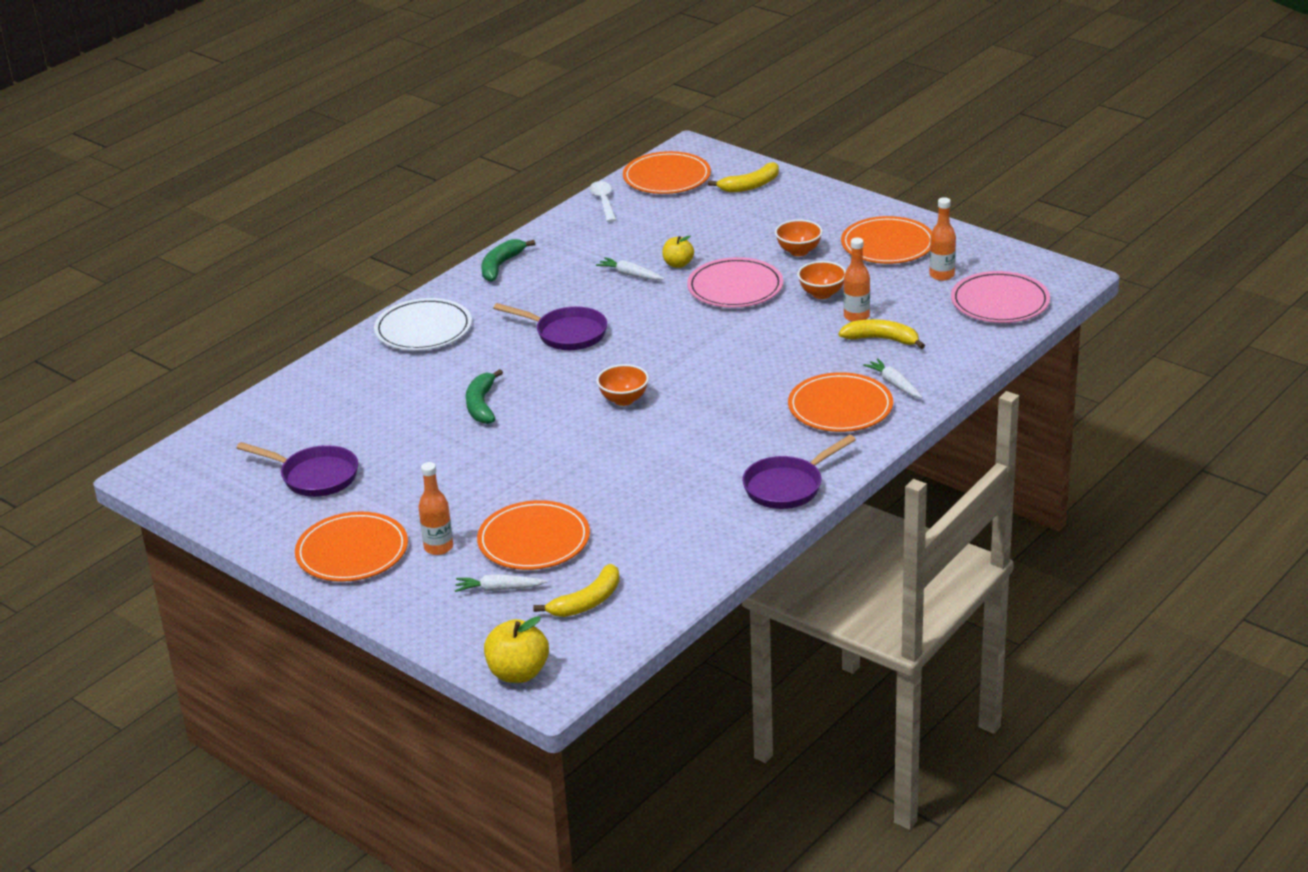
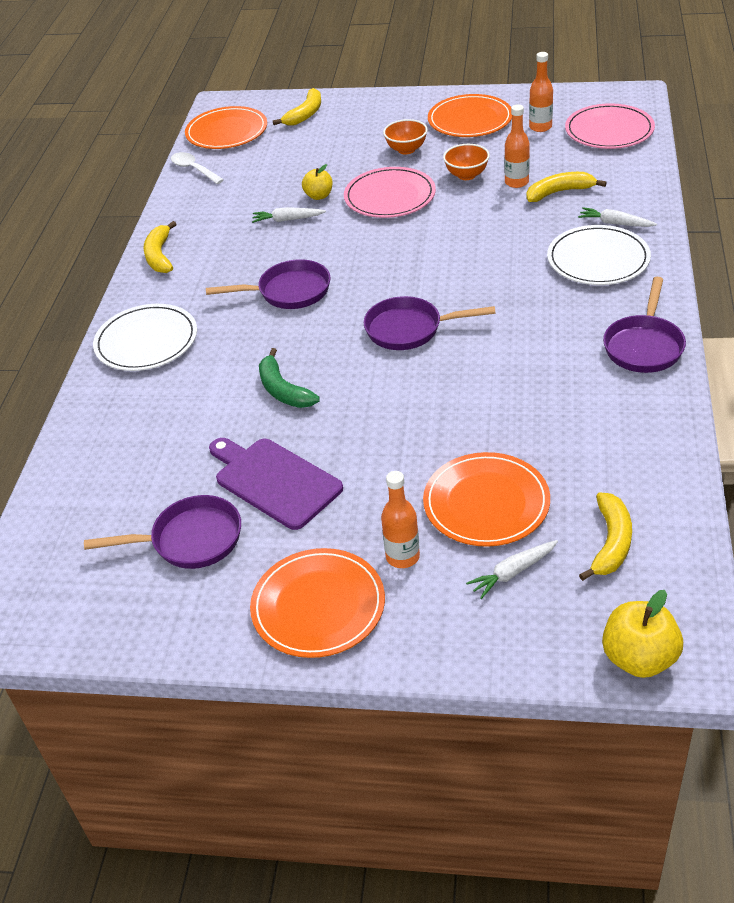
camera: 30 degrees left, 10 degrees up
(408, 463) = (274, 481): none -> purple cutting board
(501, 266) = (160, 256): green banana -> yellow banana
(624, 399) = (409, 329): orange bowl -> purple pan
(840, 407) = (598, 259): orange plate -> white plate

